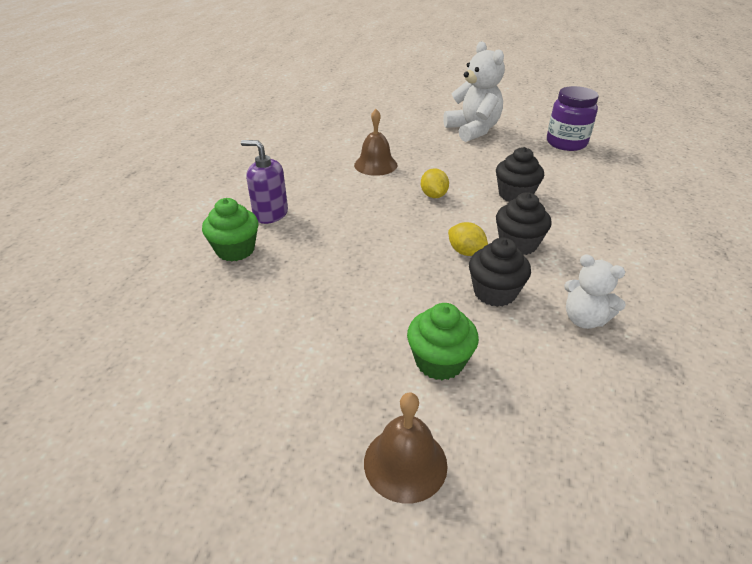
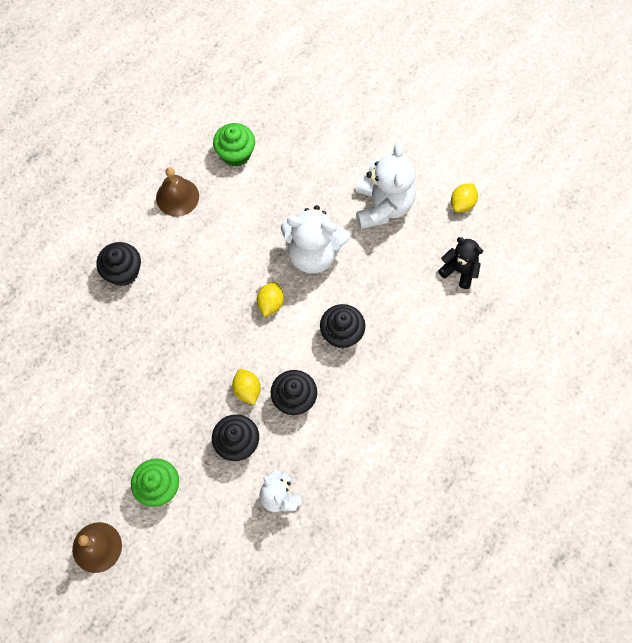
camera: 25 degrees right, 30 degrees up
(235, 250) = (78, 310): green cupcake -> green cupcake (236, 154)
(270, 214) = (123, 272): purple soap dispenser -> black cupcake
(375, 165) = (249, 231): brown bell -> brown bell (177, 197)
(443, 162) = (313, 253): none -> white teddy bear
(529, 117) = (462, 203): none -> yellow lemon
(566, 143) = (459, 270): purple jar -> black teddy bear

